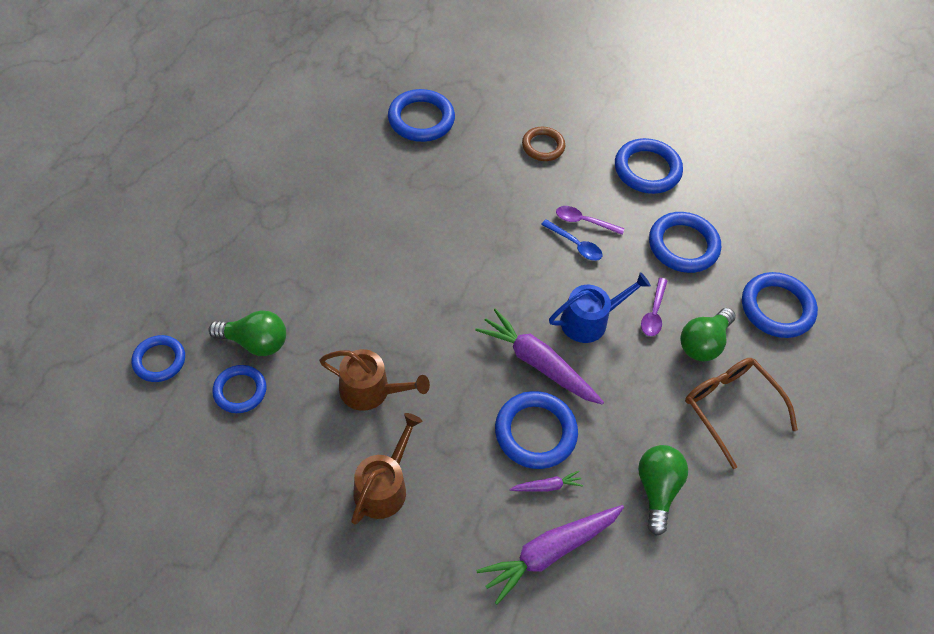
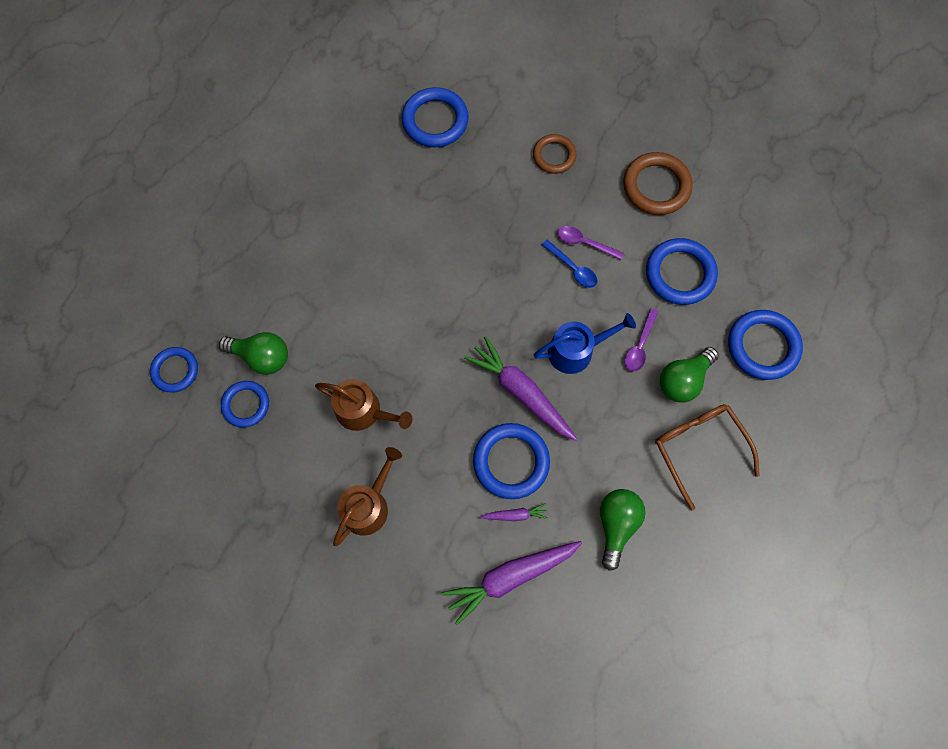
camera: 10 degrees right, 15 degrees up
(647, 169) = (656, 186): blue ring -> brown ring

